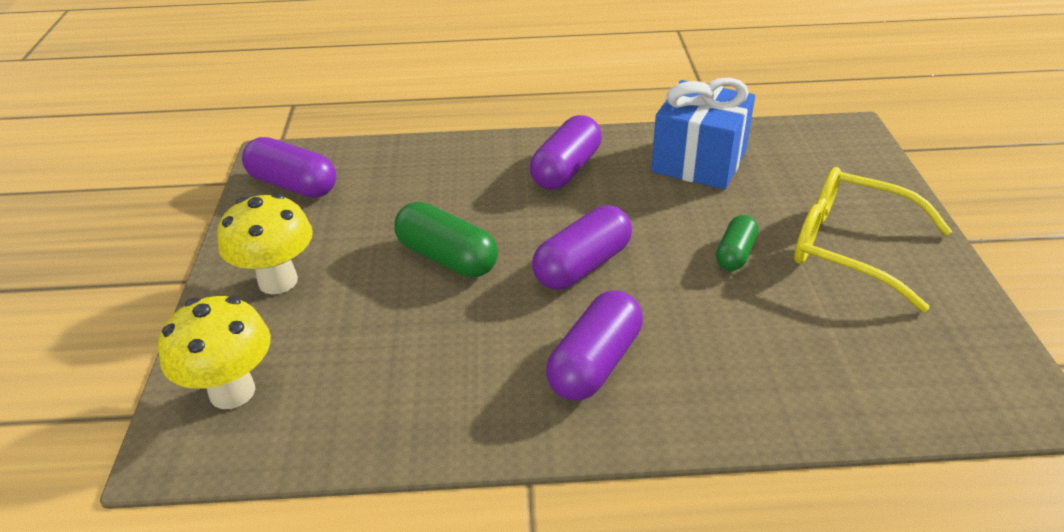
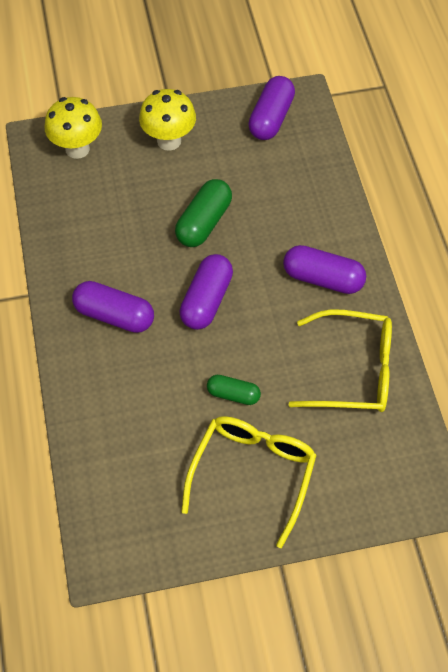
camera: 80 degrees right, 20 degrees up
(582, 265) = (206, 300): purple capsule -> purple capsule turned 75 degrees clockwise
(699, 161) = (353, 371): blue gift -> yellow glasses

